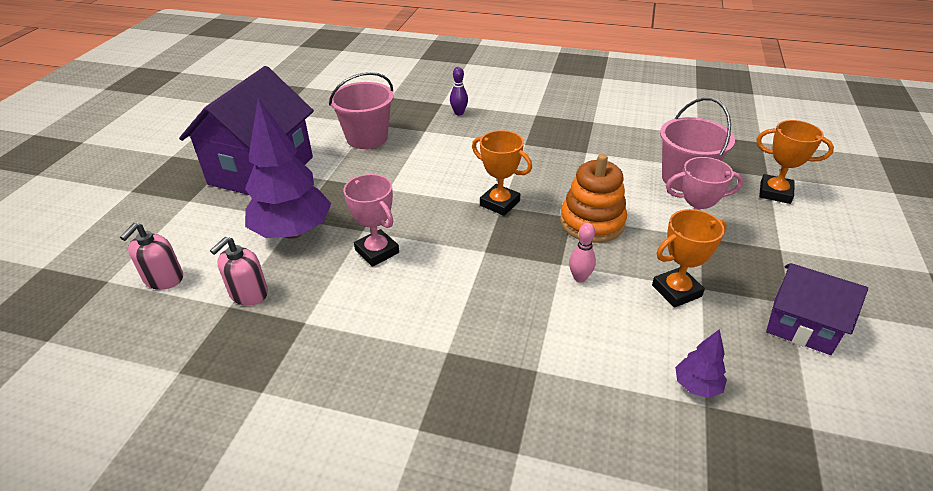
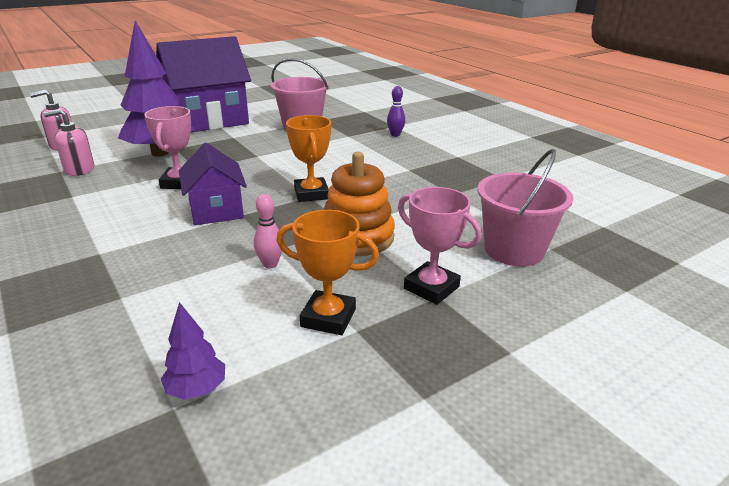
camera: 40 degrees right, 10 degrees down
(775, 193) = (605, 307): orange trophy -> none
(801, 325) = (395, 422): purple house -> purple house (216, 210)

